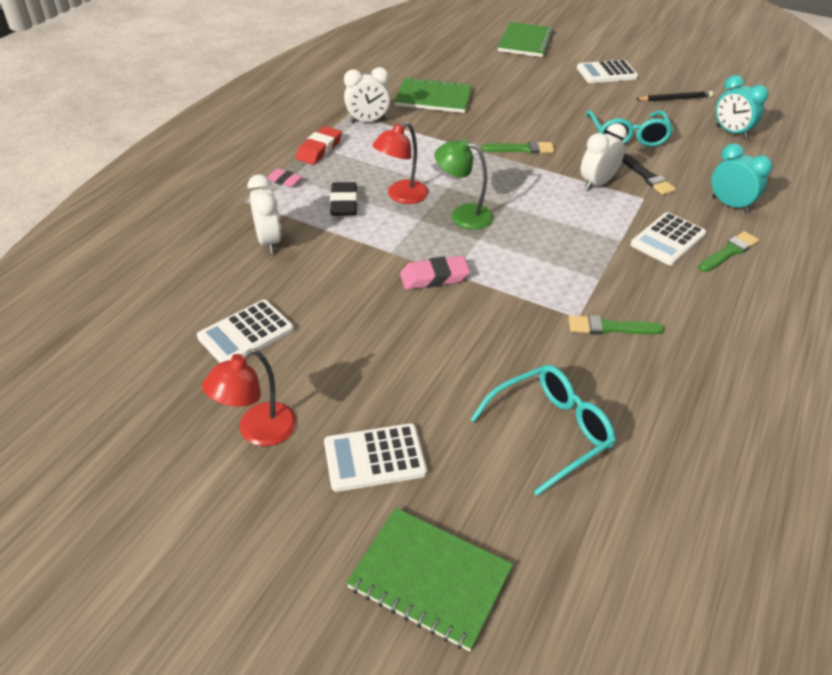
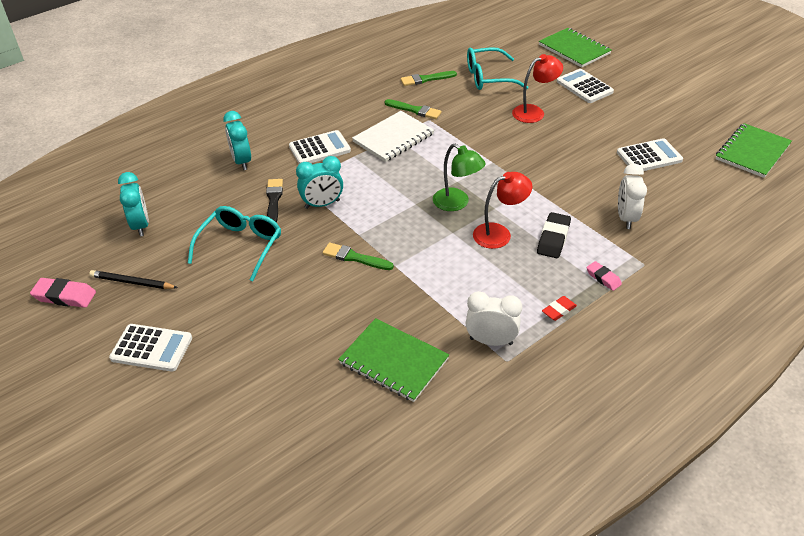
camera: 155 degrees left, 0 degrees up
(258, 431) = (645, 108): red lamp -> red lamp (534, 112)
(319, 149) = (558, 310): red eraser -> red eraser, size x0.63
(375, 458) = (584, 87): white calculator -> white calculator turned 135 degrees counterclockwise
(434, 277) = (507, 162): pink eraser -> pink eraser (65, 296)
(525, 42) = (182, 455): green notebook -> green notebook (752, 152)
(597, 183) = (322, 204): white clock -> turquoise clock
(598, 275) = (393, 138): none -> white notebook
(729, 252) = (288, 132): green brush -> green brush (426, 79)

